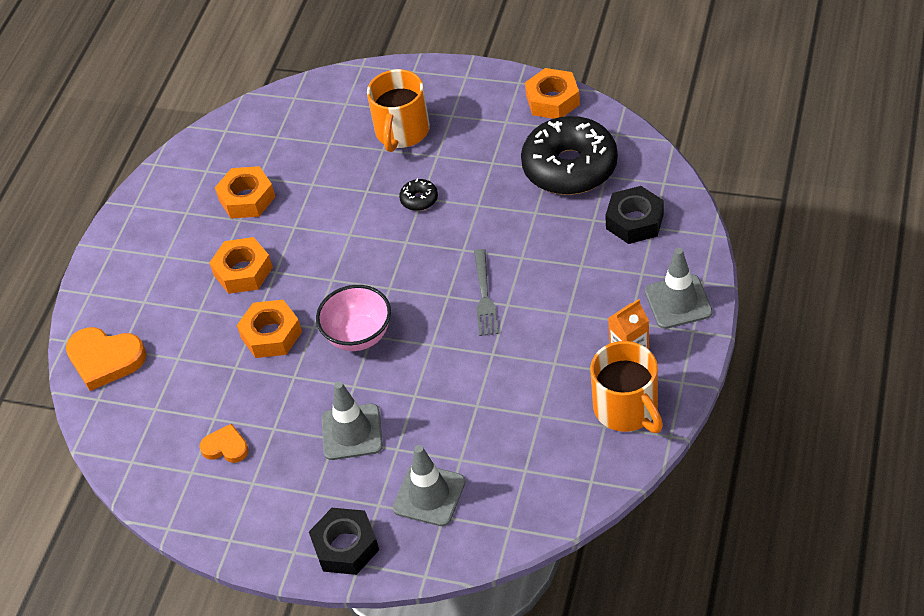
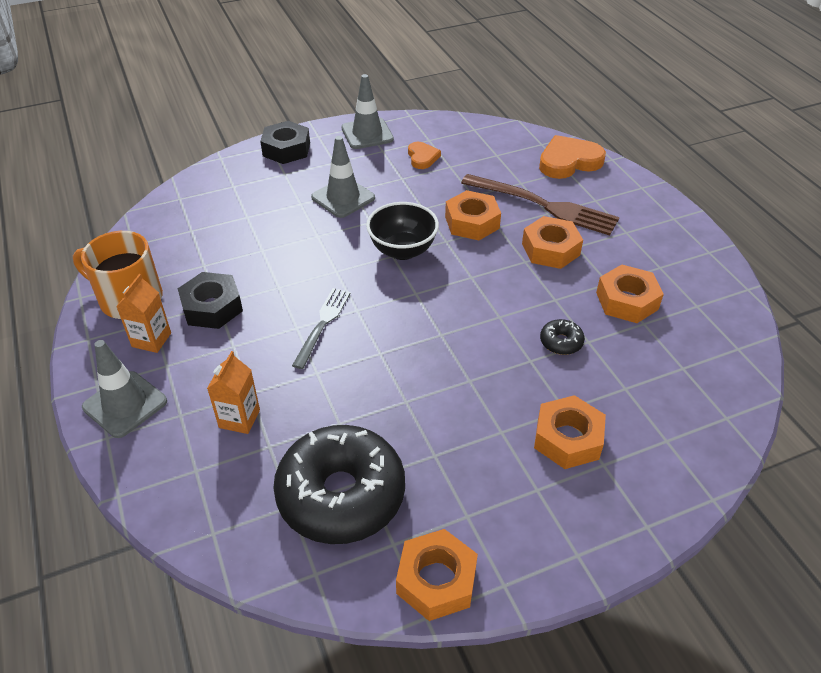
camera: 135 degrees right, 5 degrees down
(192, 319) = (544, 205): none -> brown fork
(226, 447) = (422, 157): orange heart -> orange heart turned 75 degrees counterclockwise
(359, 336) = (402, 250): pink bowl -> black bowl
(402, 132) = (567, 439): orange mug -> orange nut
(419, 199) = (470, 377): black donut -> black donut (561, 342)
(429, 495) = (252, 191): grey traffic cone -> grey traffic cone (367, 134)
(484, 296) = (323, 324): grey fork -> grey fork turned 60 degrees clockwise
(601, 249) = (239, 419): none -> orange carton
(635, 221) = (220, 466): black nut -> black nut (212, 307)

